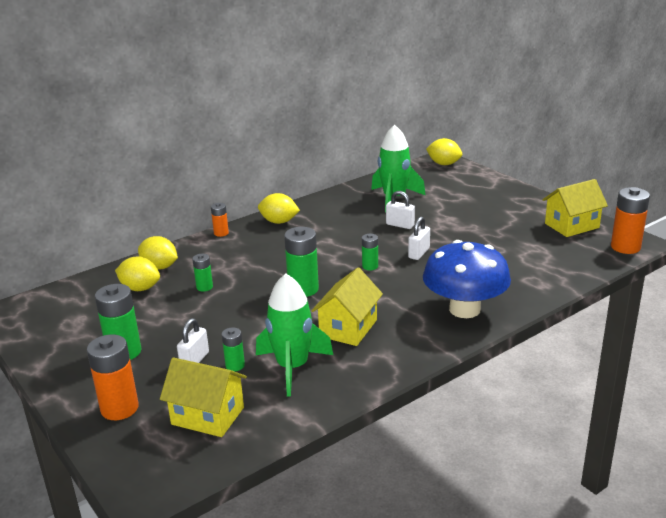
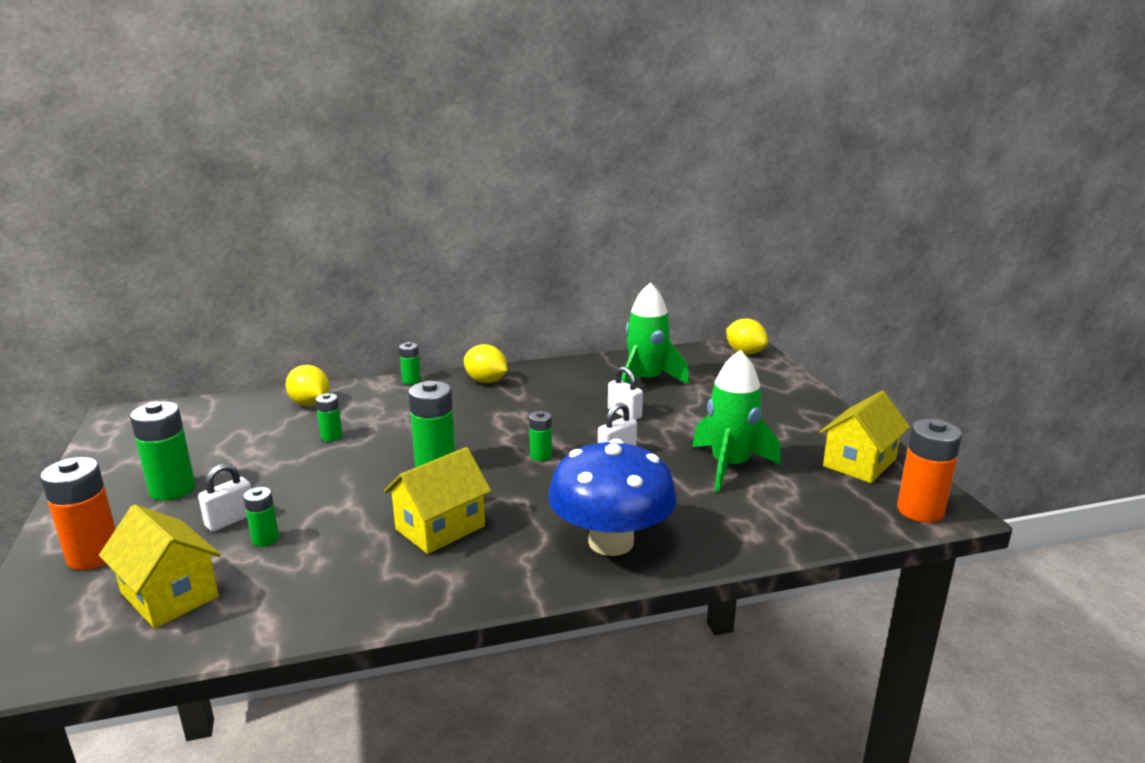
camera: 20 degrees right, 5 degrees down
(140, 288) = (266, 422): yellow lemon -> none
(221, 233) = (411, 380): orange battery -> green battery
(292, 367) = (325, 560): green rocket -> green rocket (729, 466)
(572, 225) = (859, 463): yellow house -> yellow house turned 45 degrees counterclockwise

